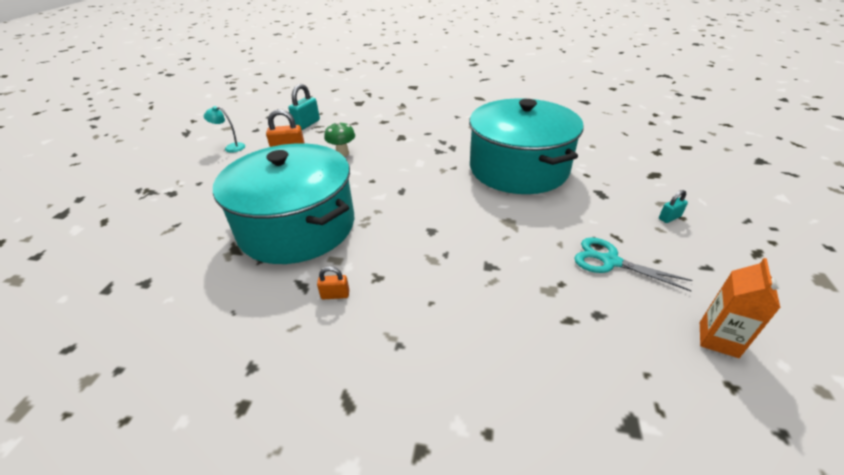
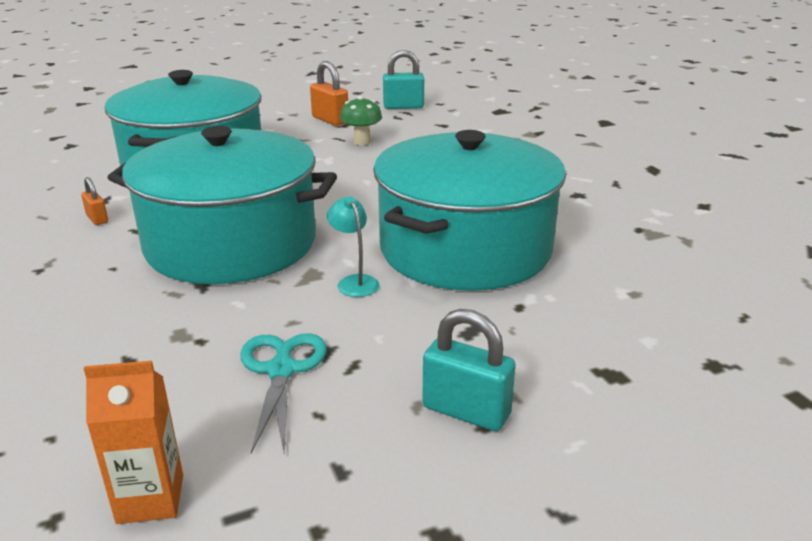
camera: 55 degrees right, 10 degrees down
(231, 147) = (307, 96): turquoise lamp -> turquoise lamp (354, 282)
(441, 240) = (231, 243): none -> turquoise pot
(669, 218) = (466, 411): turquoise padlock -> turquoise padlock, size x1.78

